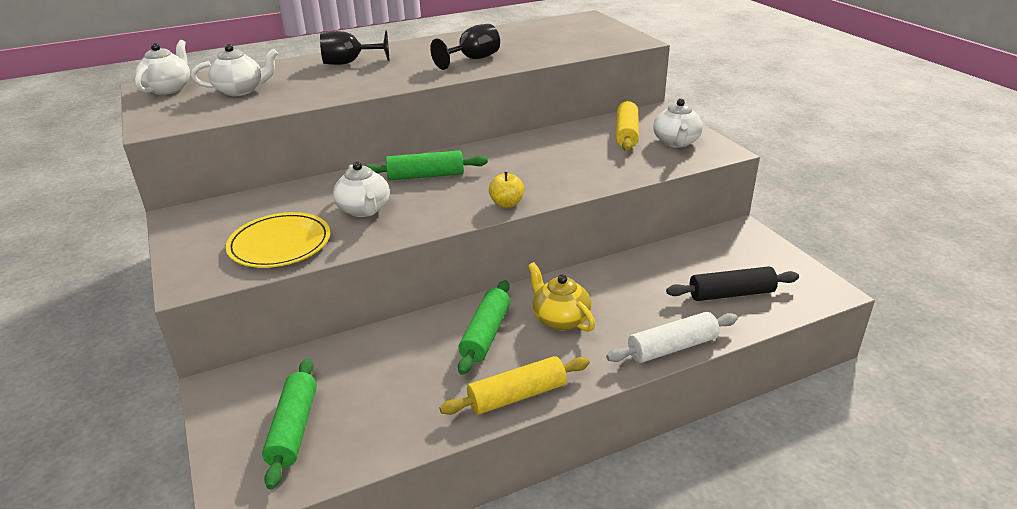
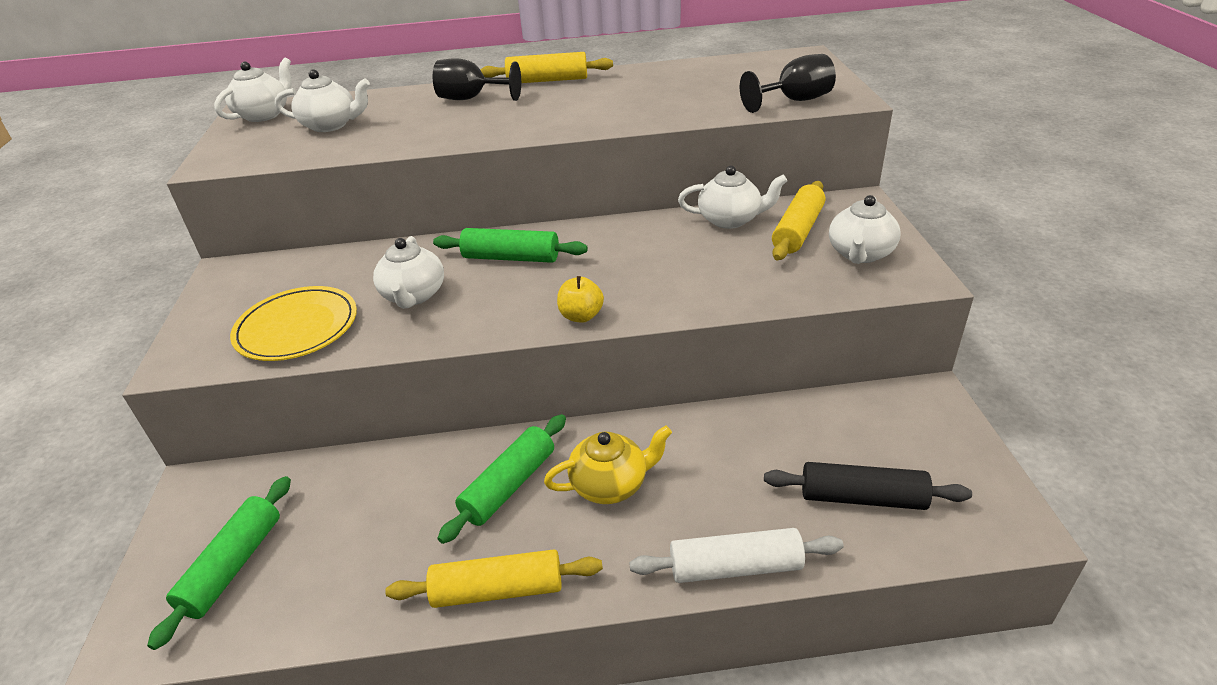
camera: 20 degrees right, 5 degrees up
(403, 46) = (547, 80): none -> yellow rolling pin
(473, 59) = (615, 107): black goblet -> black goblet (794, 101)
(560, 319) = (610, 484): yellow teapot -> yellow teapot turned 90 degrees clockwise
(575, 133) = (730, 220): none -> white teapot

